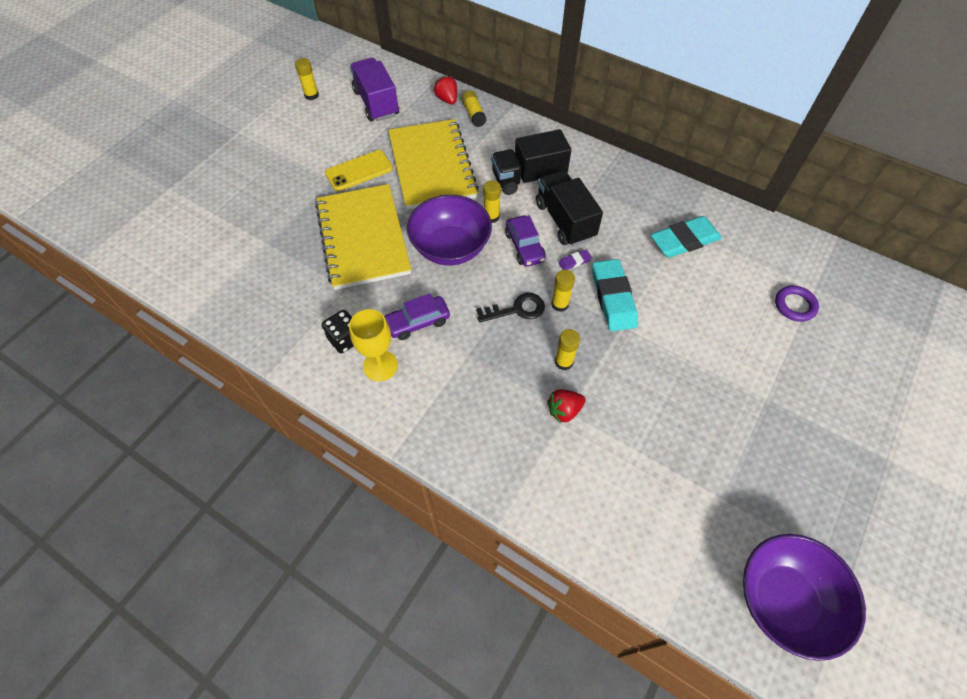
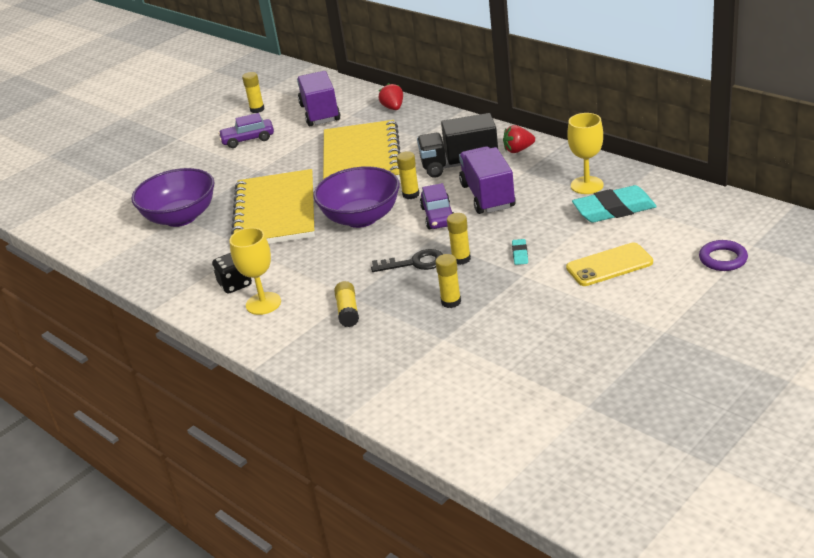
camera: 15 degrees right, 25 degrees down
(359, 171) = (287, 163): yellow phone -> yellow phone (609, 265)
(418, 322) = (310, 272): purple car -> purple car (248, 139)
(474, 114) = (417, 118): yellow glue stick -> yellow glue stick (348, 311)
(564, 220) = (487, 196): black truck -> purple truck
(564, 410) = (439, 337): red strawberry -> red strawberry (518, 150)
(574, 261) = (487, 227): purple eraser -> none
(613, 298) = (520, 254): turquoise eraser -> turquoise eraser, size x0.43
(652, 208) = (587, 185): none -> yellow goblet
(783, 600) = (628, 484): purple bowl -> purple bowl (181, 217)

